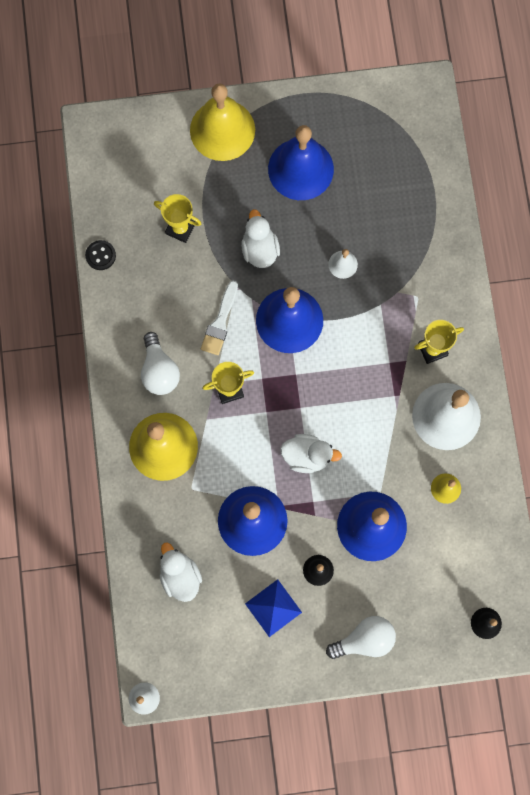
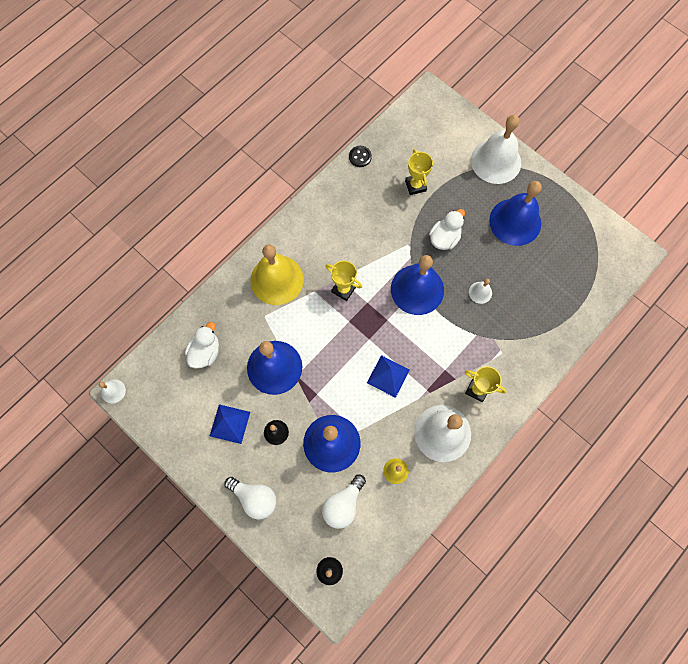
camera: 50 degrees right, 5 degrees down
(159, 371) = (320, 241): white light bulb -> white light bulb (343, 504)
(220, 322) = (380, 251): white brush -> none
(222, 130) = (496, 161): yellow bell -> white bell
(307, 456) = (342, 367): white duck -> none
(351, 420) = (388, 376): none -> blue pyramid

